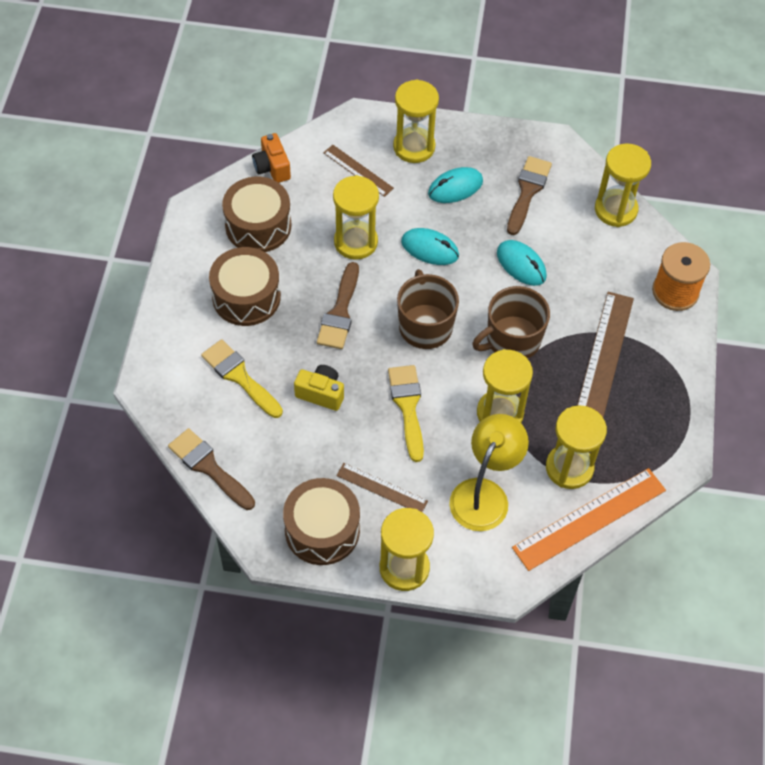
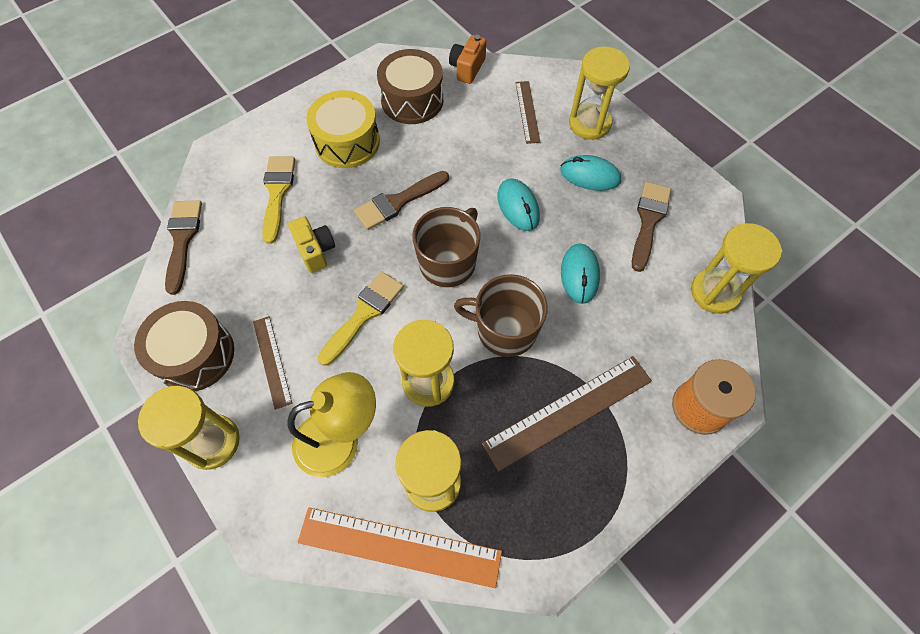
camera: 45 degrees right, 5 degrees up
(246, 297) = (347, 142): brown drum -> yellow drum
(355, 242) = (467, 160): yellow hourglass -> none
(527, 191) = (648, 221): brown brush -> brown brush turned 45 degrees counterclockwise

